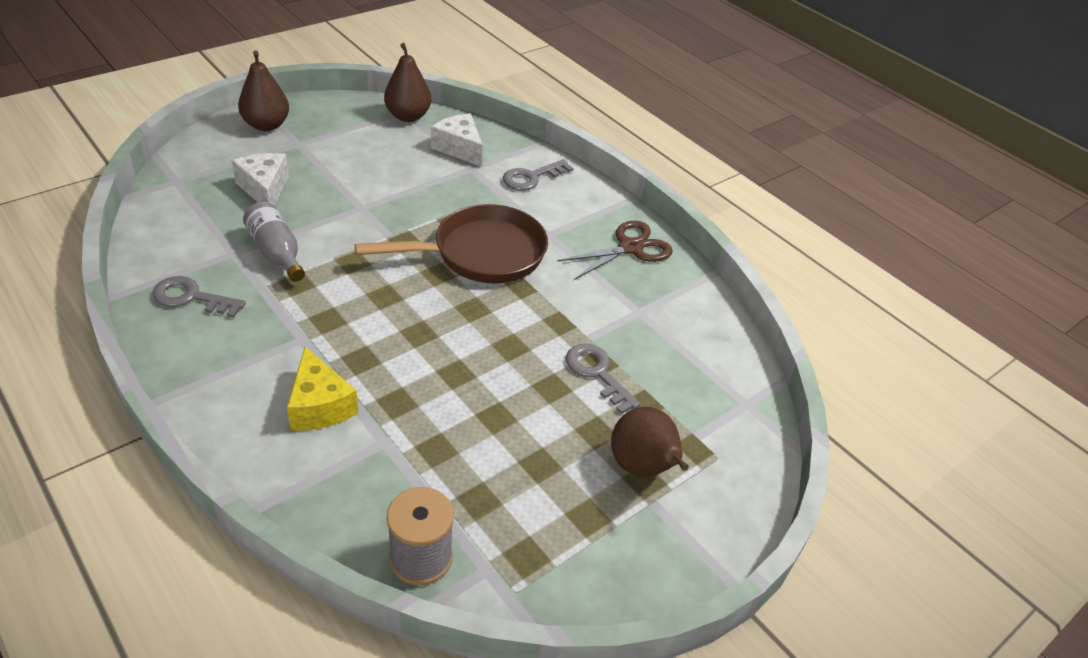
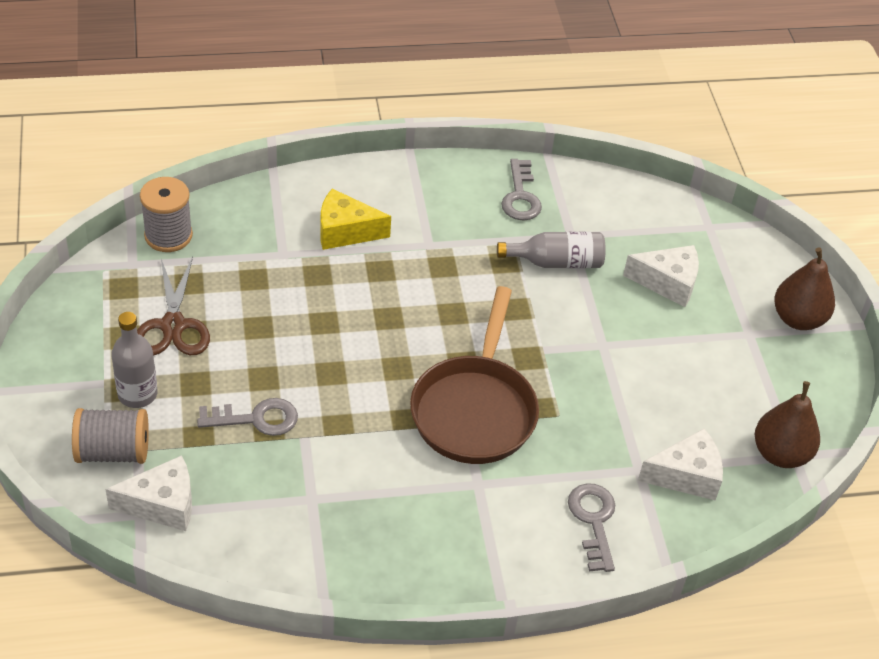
camera: 120 degrees right, 5 degrees up
(192, 297) = (520, 196): grey key -> grey key turned 135 degrees clockwise
(630, 248) = (413, 549): brown scissors -> brown scissors (173, 325)
(643, 468) = (137, 394): brown pear -> grey bottle
(712, 452) = (113, 451): none -> grey spool
(726, 393) = (162, 504): none -> white cheese

